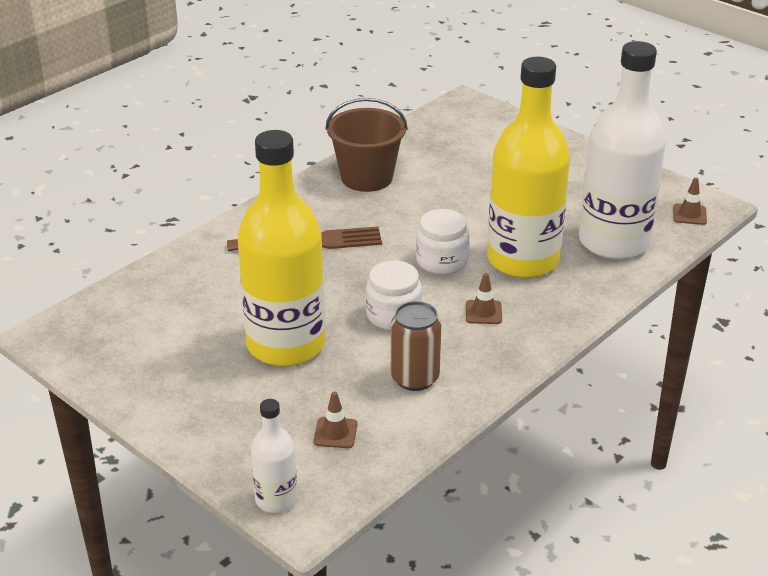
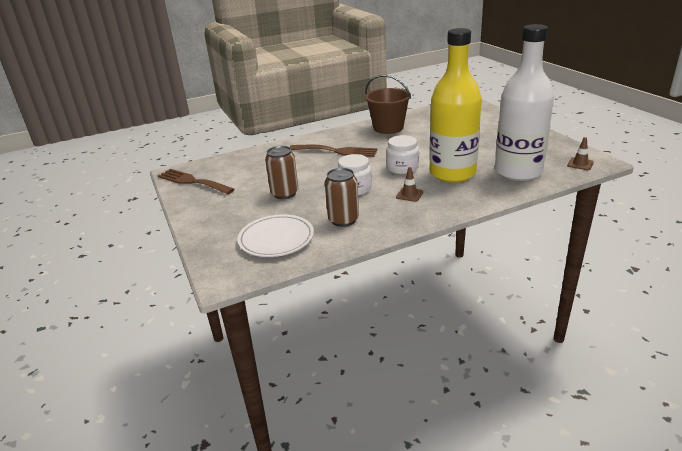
camera: 25 degrees right, 5 degrees down
(101, 348) = (192, 181): none -> brown fork
(276, 499) = (216, 265): white bottle -> none
(286, 345) = (284, 193): yellow bottle -> brown can
(335, 433) = (276, 239): brown traffic cone -> white plate

